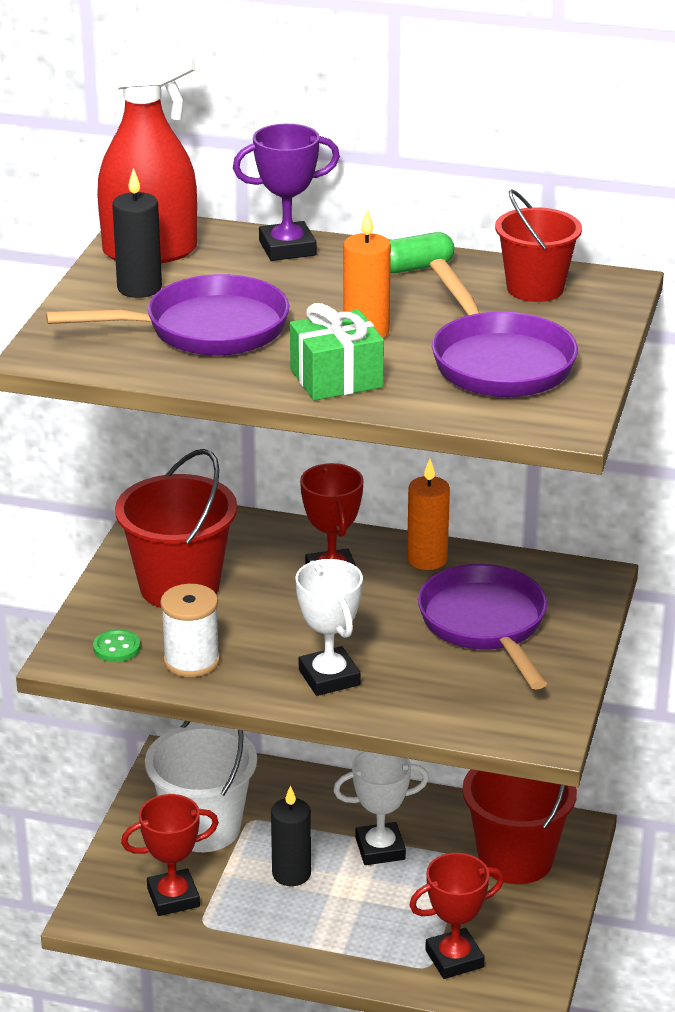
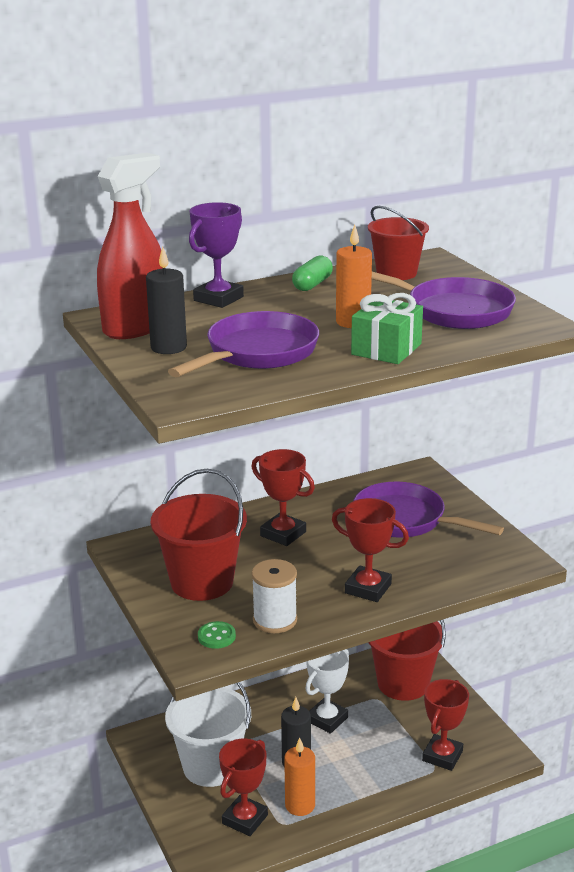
camera: 40 degrees left, 5 degrees down
(329, 677) = (368, 588): white trophy -> red trophy
(427, 559) = (321, 501): orange candle -> orange candle (300, 805)

